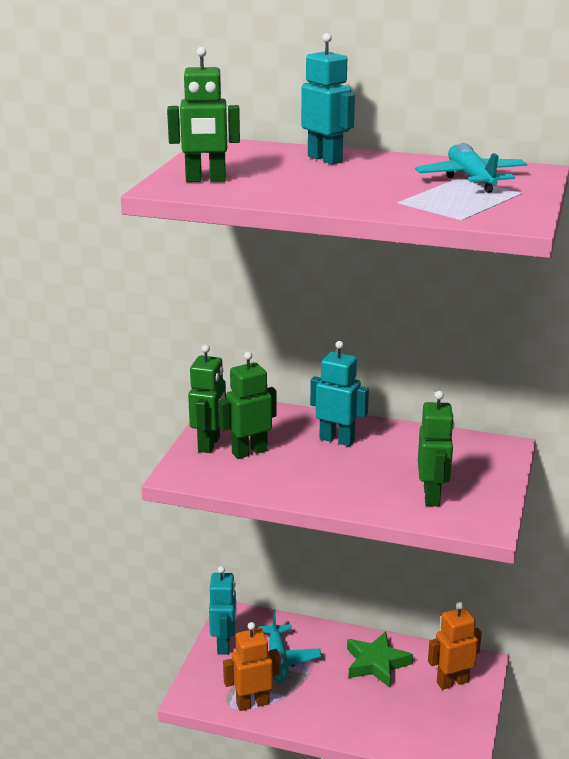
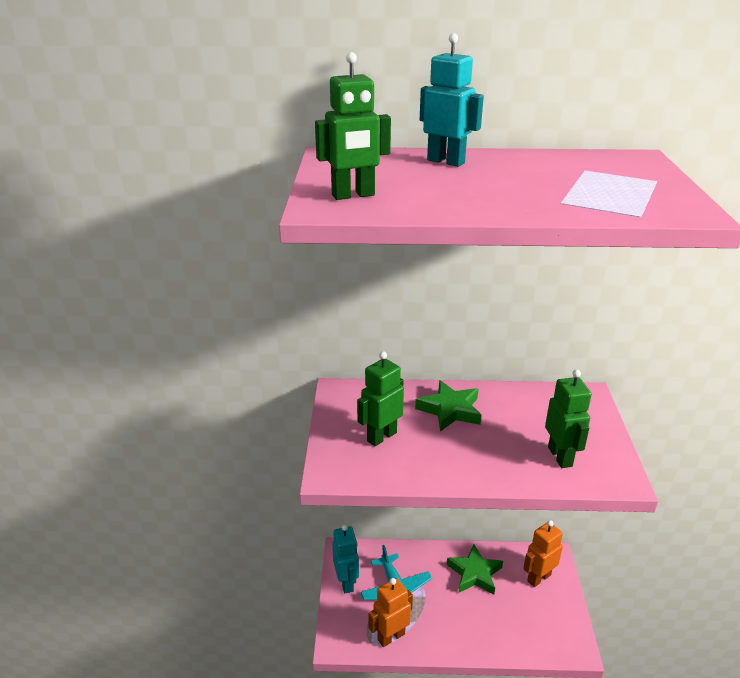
camera: 15 degrees left, 5 degrees up
(209, 444) = (342, 434): green robot -> none
(337, 439) = (450, 410): turquoise robot -> green star
(471, 179) = (597, 170): turquoise plane -> none

